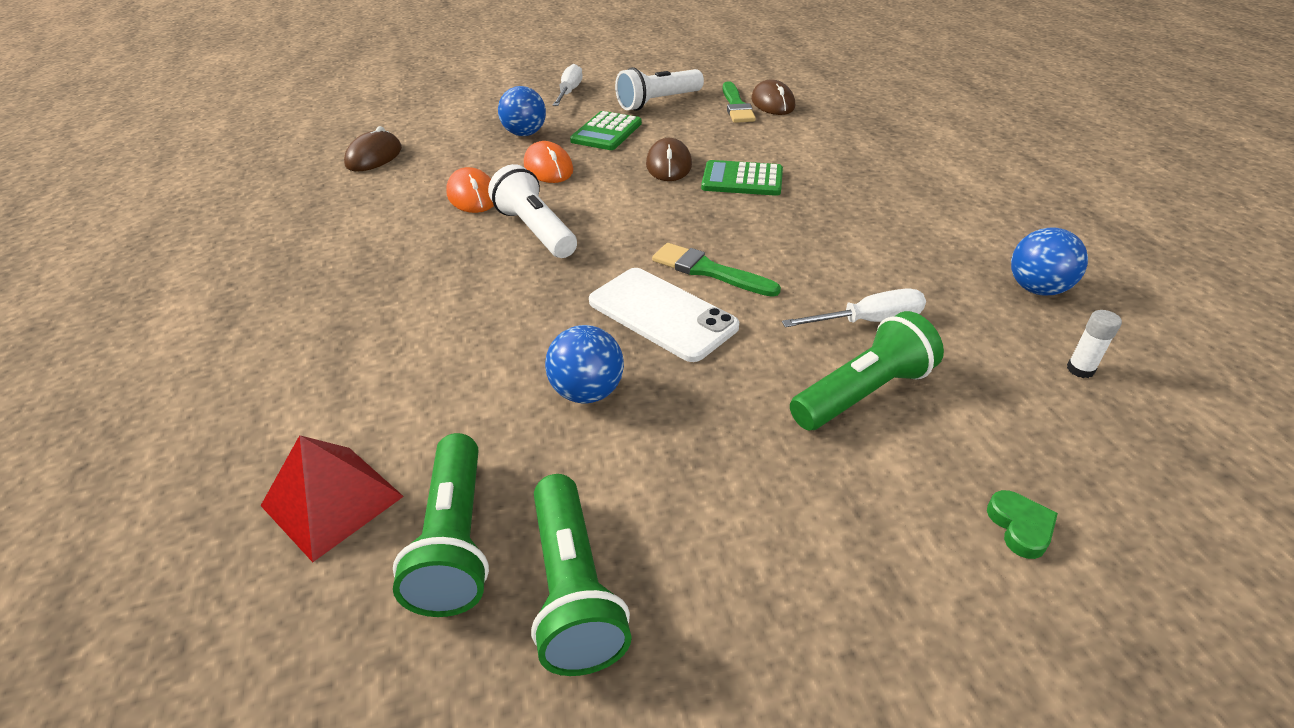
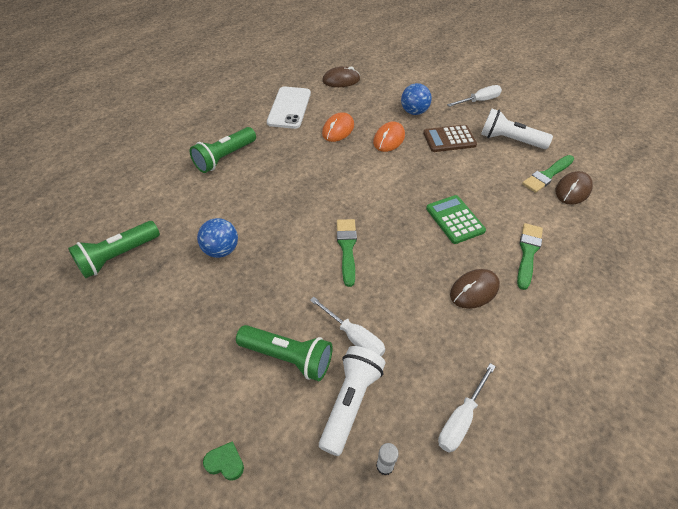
camera: 55 degrees right, 10 degrees up
(332, 500) = (121, 211): red pyramid -> none
(535, 231) = (327, 167): white flashlight -> white flashlight (350, 402)
(574, 589) = (111, 304): green flashlight -> green flashlight (225, 157)
(606, 132) = (449, 139): green calculator -> brown calculator
(662, 314) = (295, 247): white phone -> white phone (289, 108)
(668, 165) = (439, 181): brown mouse -> brown mouse (474, 290)
(835, 159) = (528, 253): none -> green brush
(1020, 527) = (225, 463): green heart -> green heart turned 120 degrees counterclockwise
(1037, 289) = (461, 419): blue ball -> white screwdriver

